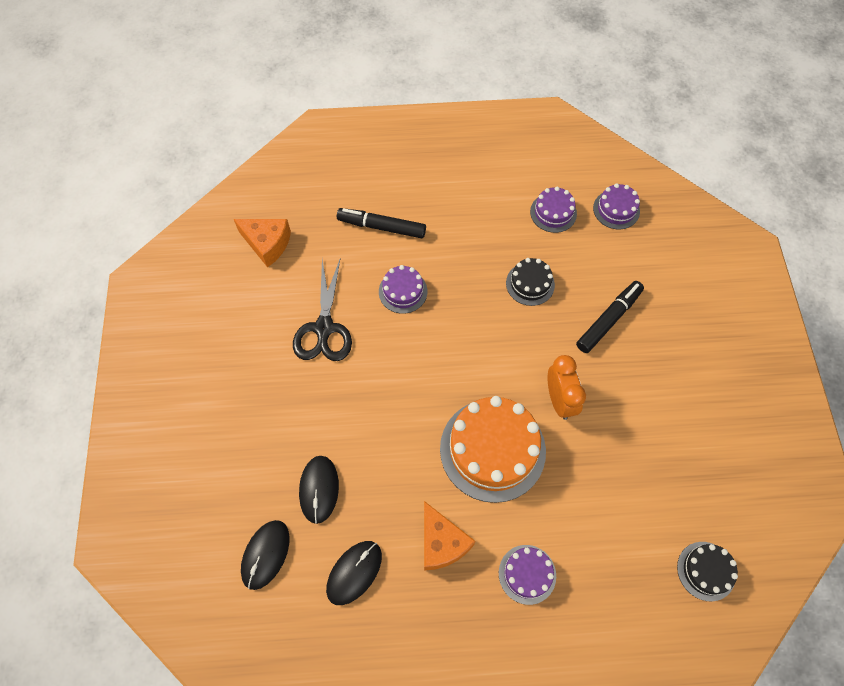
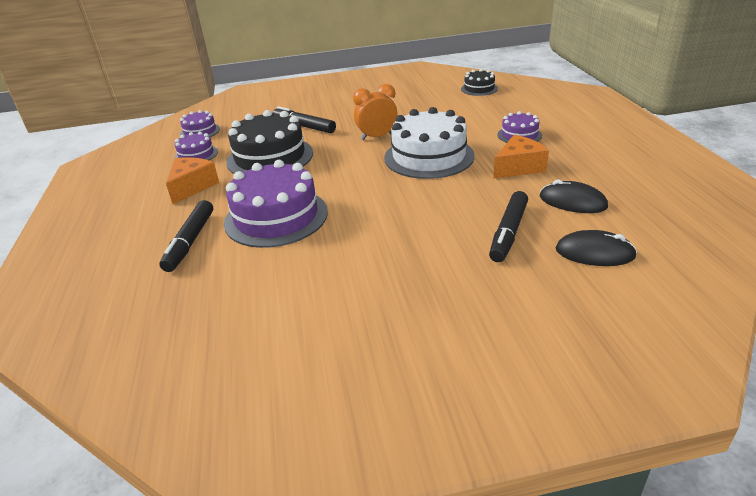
camera: 95 degrees left, 30 degrees down
(267, 244) = (196, 330): orange cheese -> orange cheese (192, 187)
(319, 489) = (509, 232): black mouse -> black marker
(324, 328) = (324, 260): black scissors -> none
(403, 291) = (276, 217): purple cake -> purple cake, size x1.97
(492, 449) = (429, 156): orange cake -> white cake
(530, 284) = (270, 157): black cake -> black cake, size x1.97

